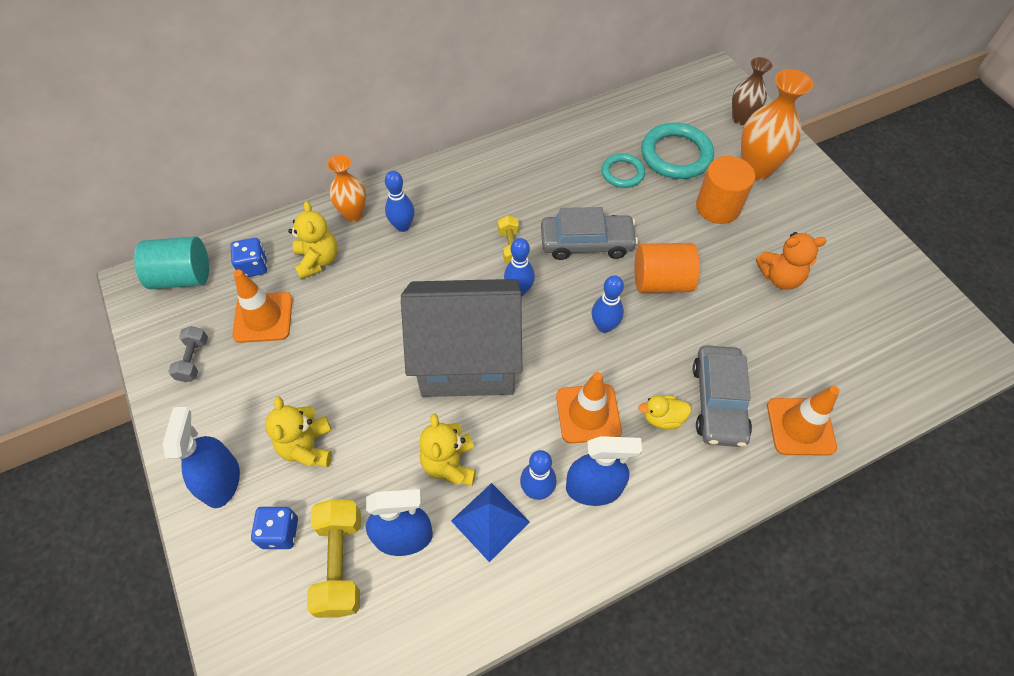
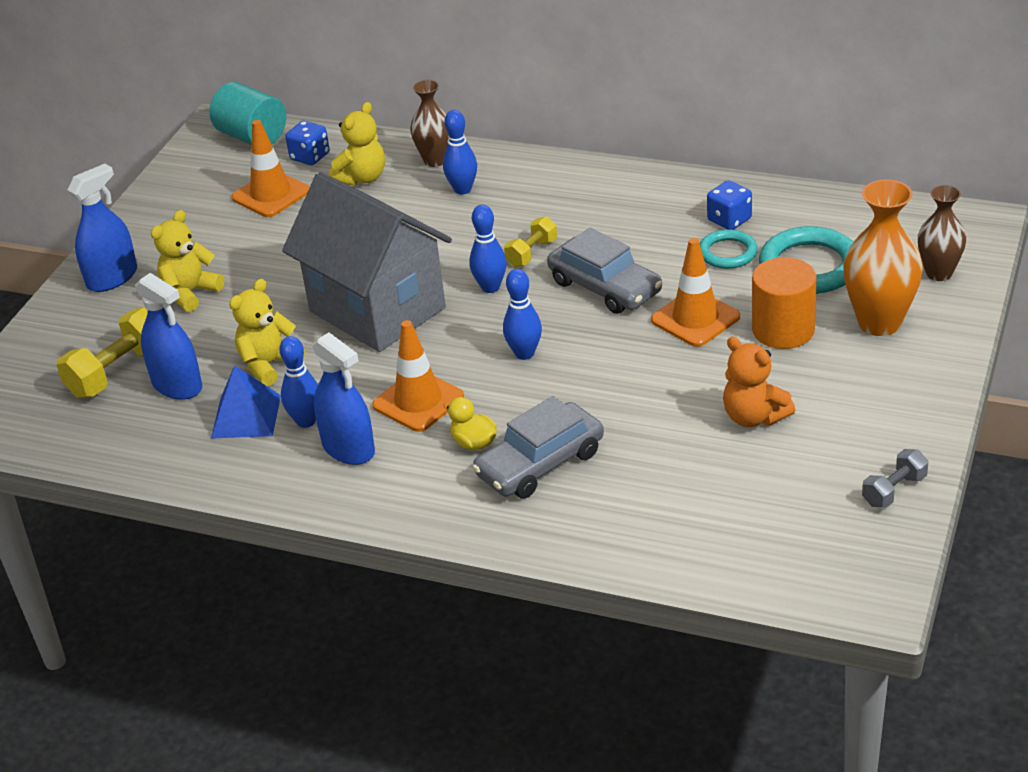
camera: 50 degrees right, 20 degrees down
(193, 360) = (190, 194): grey dumbbell -> grey dumbbell (894, 490)
(280, 532) = (107, 330): blue dice -> blue dice (729, 220)
(353, 214) = (435, 160): orange vase -> brown vase
(661, 281) = (628, 353): orange cylinder -> none
(800, 426) = (585, 526): orange traffic cone -> orange traffic cone (695, 318)

